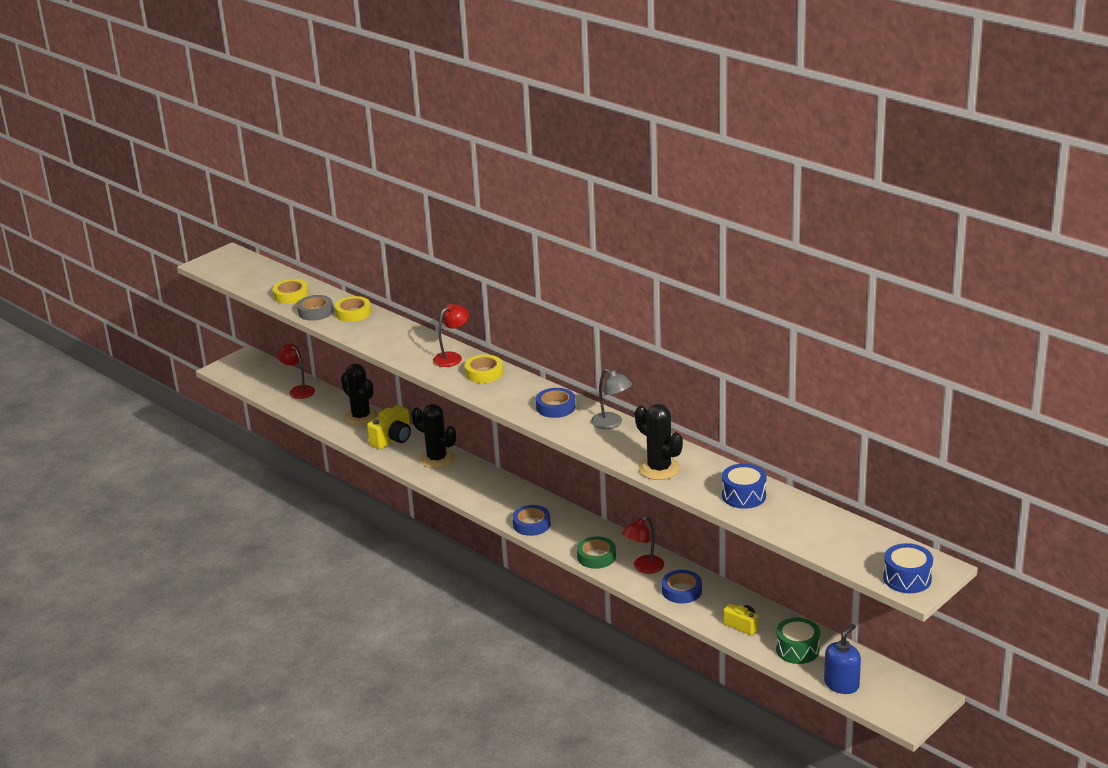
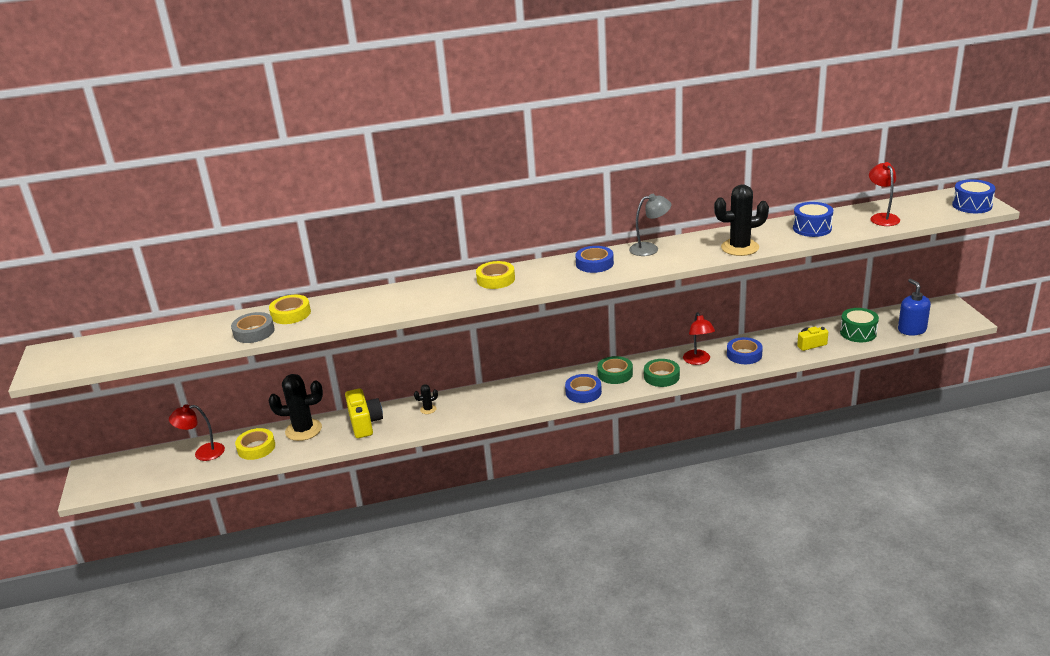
camera: 55 degrees left, 0 degrees up
(291, 295) = (199, 338): yellow tape -> yellow tape (256, 448)
(437, 459) = (428, 409): black cactus -> black cactus, size x0.46
(452, 357) = (448, 286): red lamp -> red lamp (882, 217)
(577, 529) = (615, 374): none -> green tape

